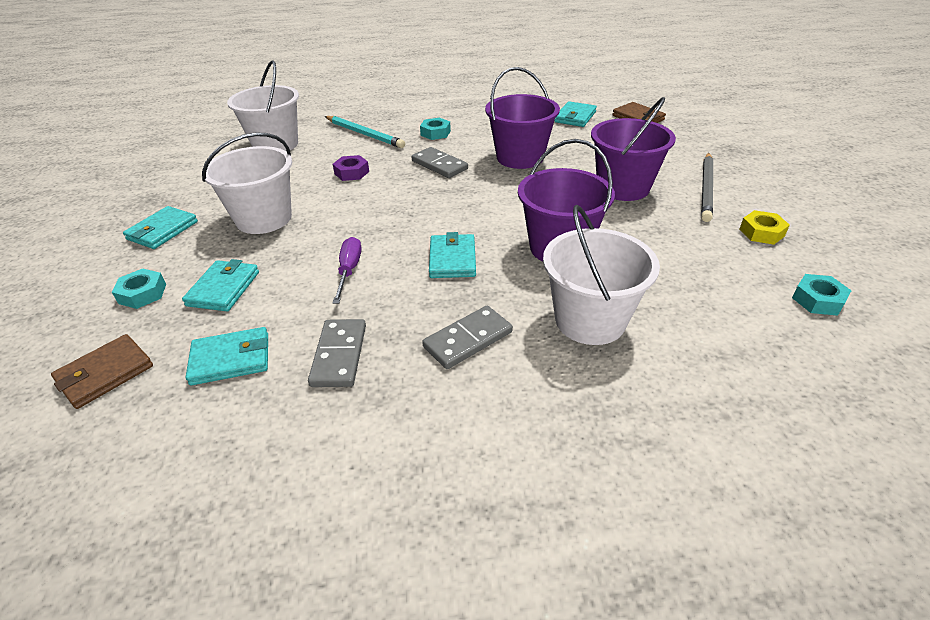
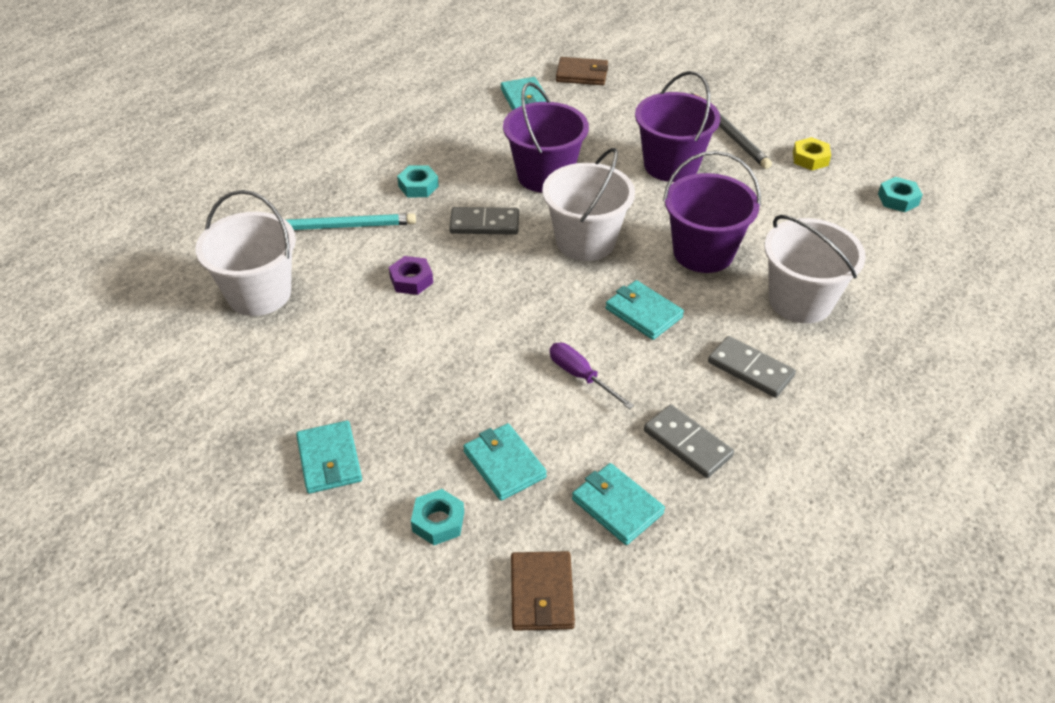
camera: 45 degrees left, 5 degrees up
(231, 359) = (617, 506): turquoise wallet -> turquoise wallet turned 75 degrees counterclockwise
(264, 219) = (413, 381): white bucket -> white bucket (585, 241)
(468, 340) = (750, 369): grey domino -> grey domino turned 60 degrees counterclockwise

